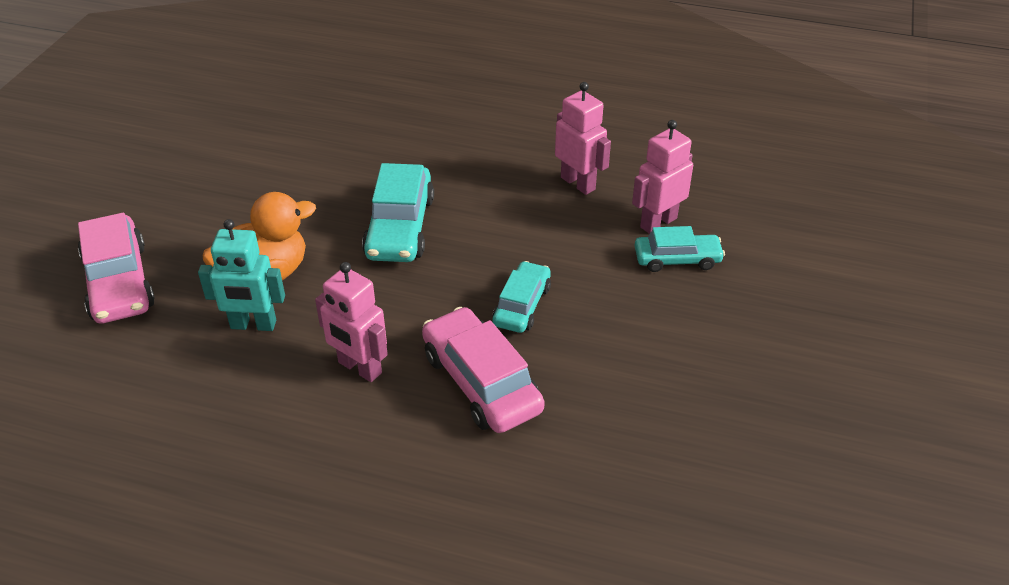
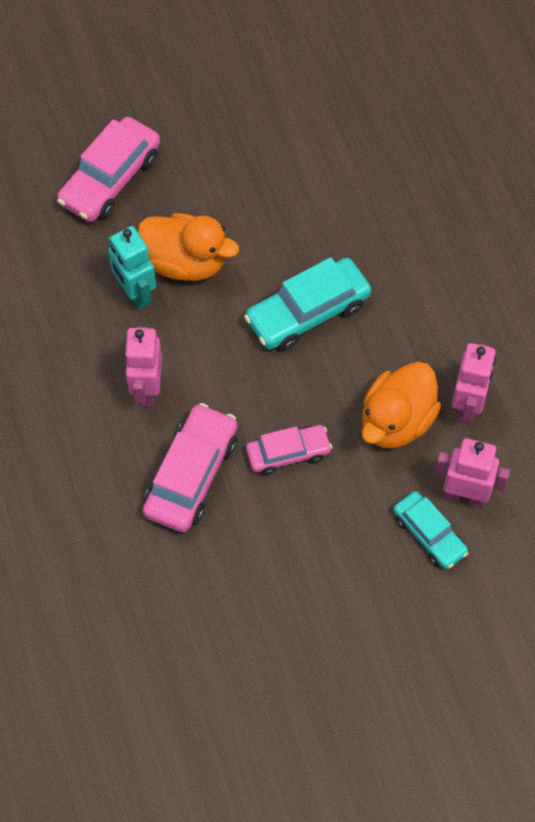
camera: 55 degrees right, 20 degrees up
(522, 305) = (288, 453): turquoise car -> pink car
(554, 227) = (396, 421): none -> orange duck

